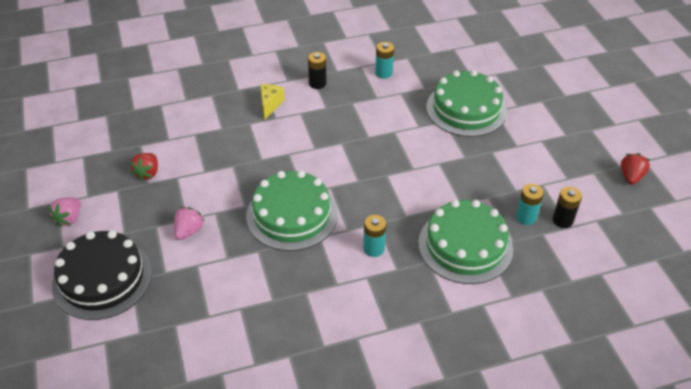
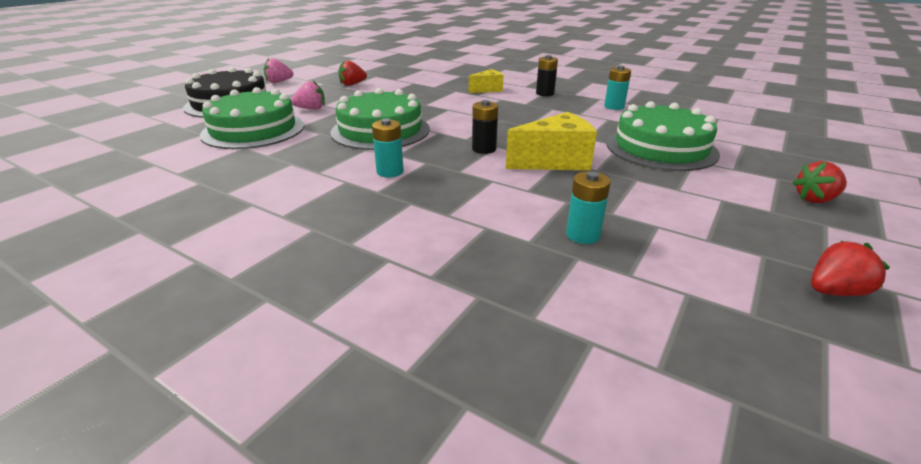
camera: 50 degrees right, 15 degrees down
(437, 166) = (555, 161): none -> yellow cheese
(465, 245) = (469, 214): green cake -> green cake (253, 130)
(562, 220) = (630, 264): black battery -> black battery (484, 149)
(571, 110) = (815, 199): none -> red strawberry

